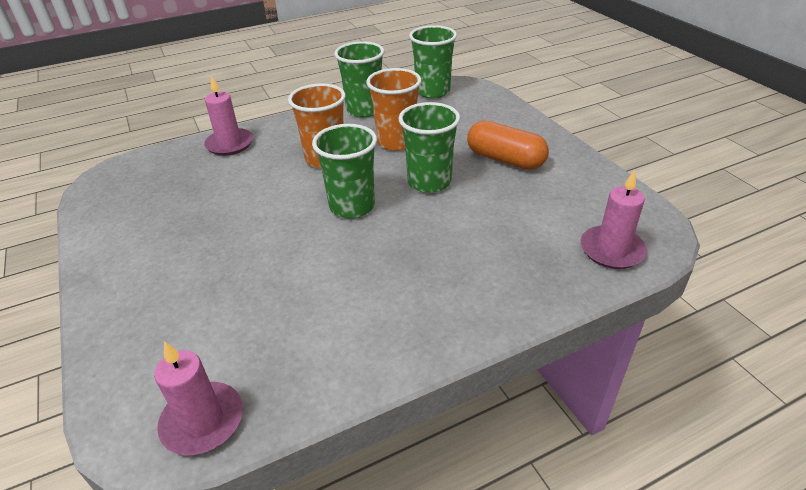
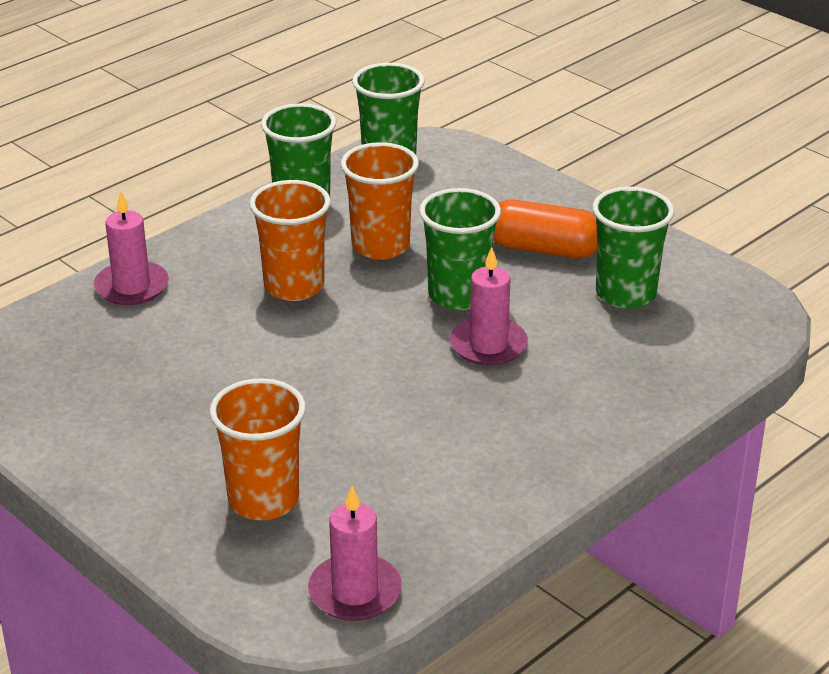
camera: 20 degrees left, 5 degrees down
(196, 314) = (263, 500): none -> orange cup
(352, 206) = (374, 343): green cup -> green cup (625, 294)
(611, 250) = (716, 340): pink candle -> pink candle (488, 345)

